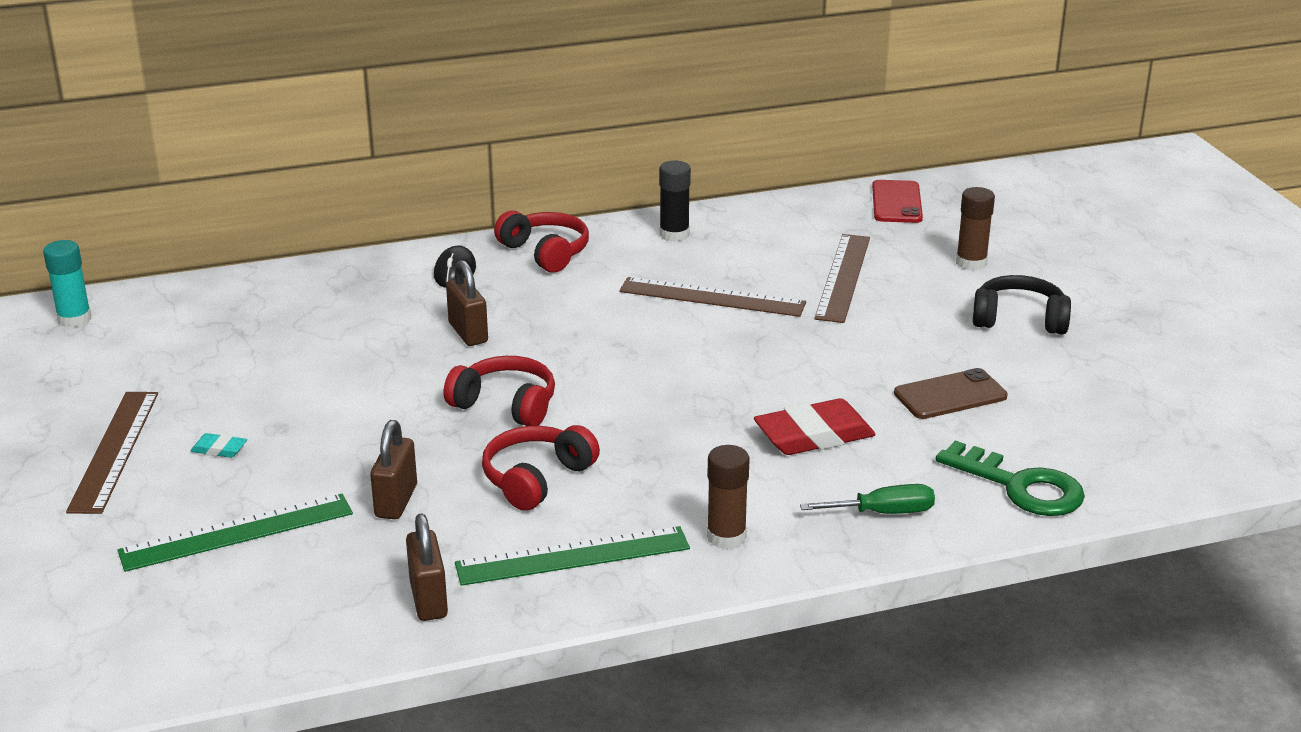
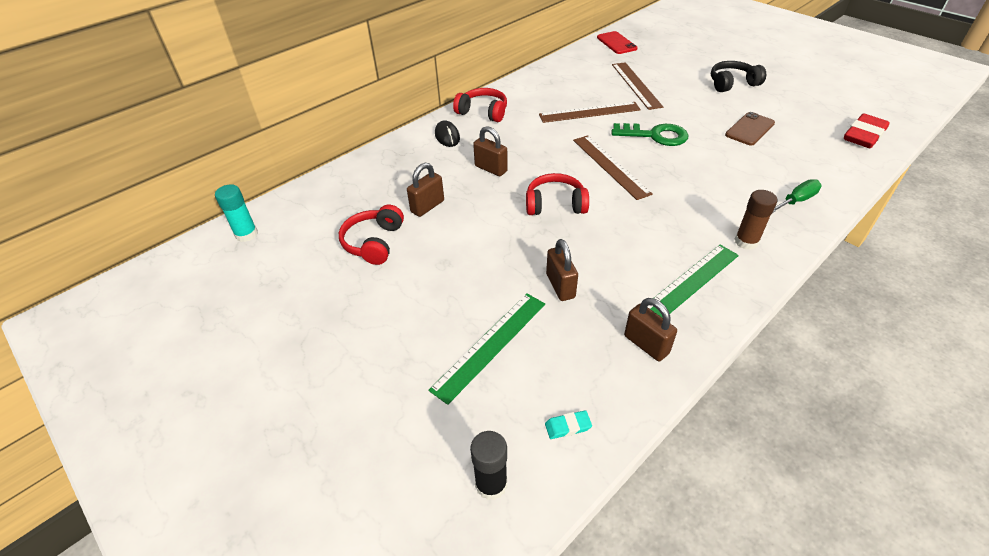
camera: 25 degrees left, 15 degrees up
(114, 450) = (357, 317): brown ruler -> brown ruler (610, 166)
(219, 449) = (423, 291): turquoise eraser -> turquoise eraser (568, 426)
(329, 354) = (427, 206): none -> brown padlock
(536, 479) = (618, 243): red headphones -> red headphones (374, 242)
(674, 234) = (535, 85): black glue stick -> black glue stick (491, 484)
(814, 435) = (718, 170): red eraser -> red eraser (864, 135)
(971, 263) = (680, 63): brown glue stick -> none
(1020, 486) = (833, 165): green key -> green key (655, 135)

